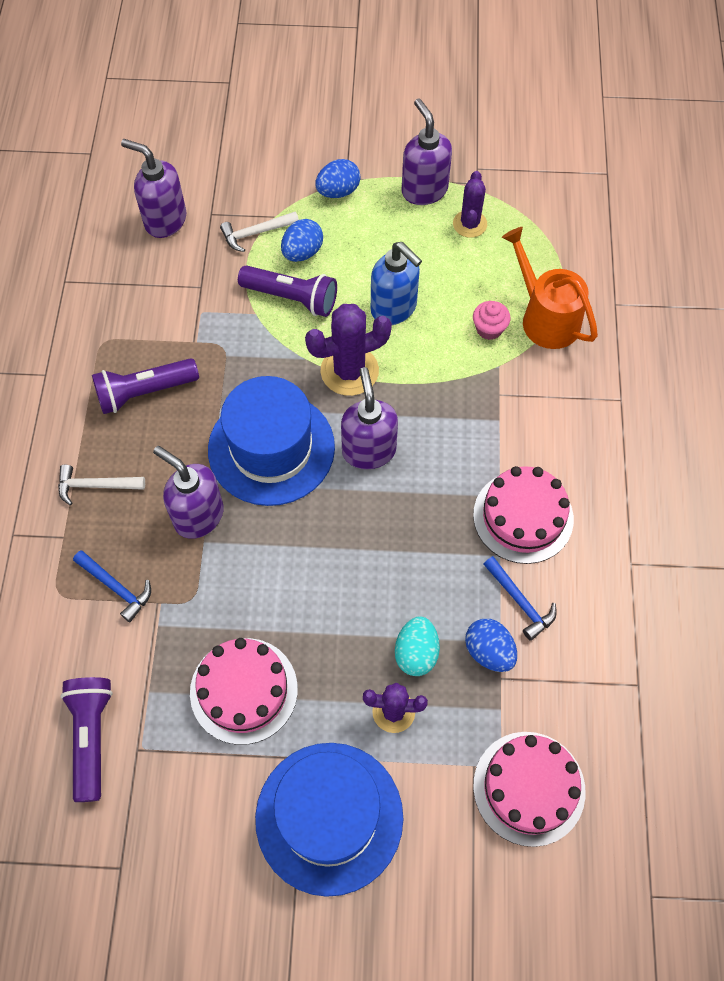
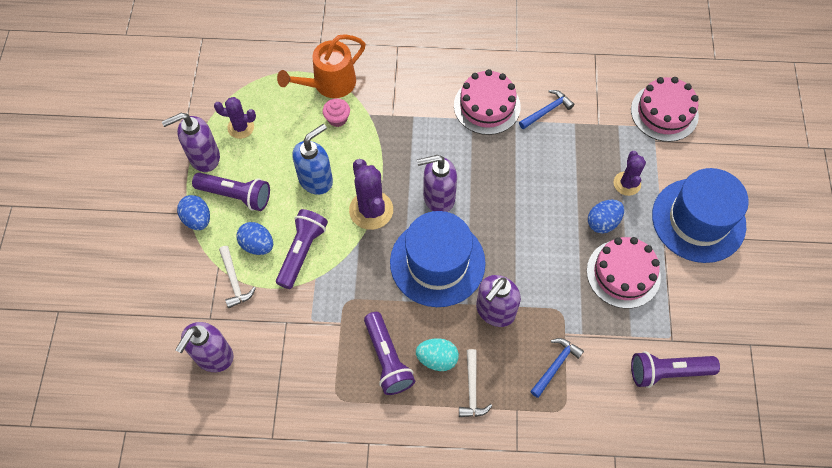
camera: 90 degrees left, 0 degrees up
(371, 226) = (236, 195): none -> purple flashlight
(416, 653) = (586, 170): turquoise egg -> turquoise egg (437, 359)
(489, 651) = (581, 129): blue egg -> blue egg (603, 222)

